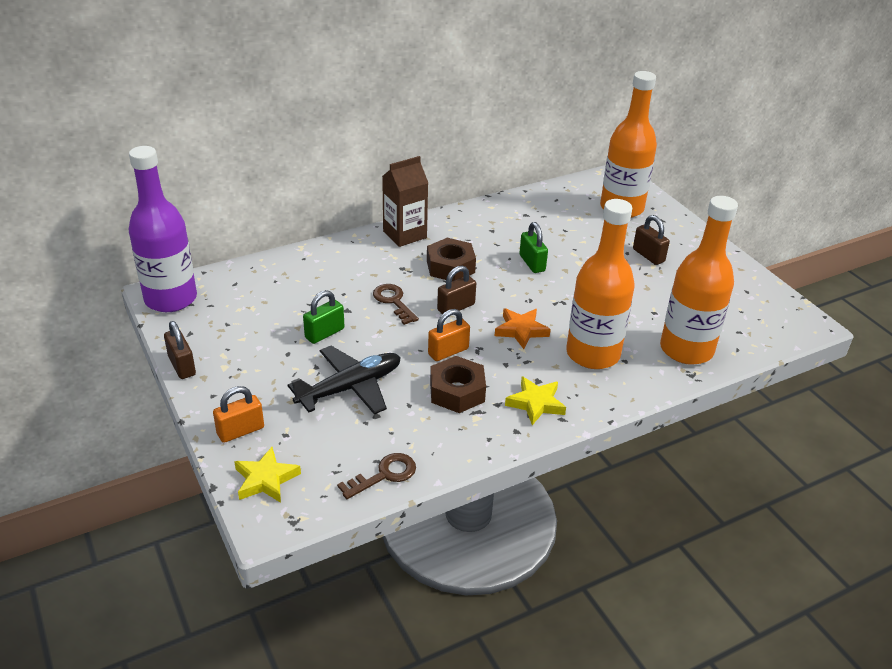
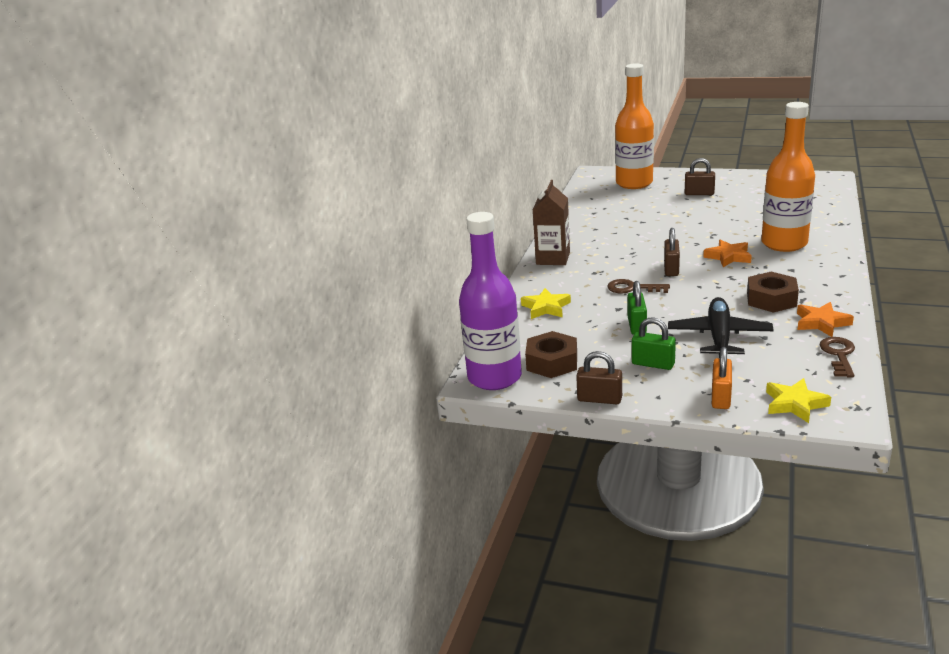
camera: 40 degrees left, 10 degrees down
(440, 441) = (821, 323): none -> orange star
(448, 351) = (720, 288): orange padlock -> none
(450, 267) = (619, 255): brown nut -> brown nut (552, 362)
(532, 263) = (655, 229): green padlock -> green padlock (653, 364)
(535, 403) = (816, 278): yellow star -> yellow star (546, 307)
(686, 349) = (814, 216): orange bottle -> none

